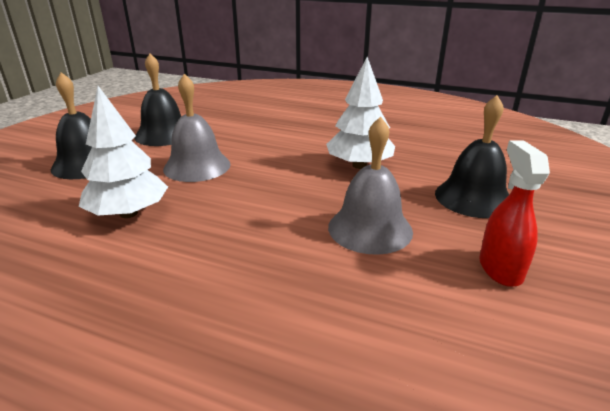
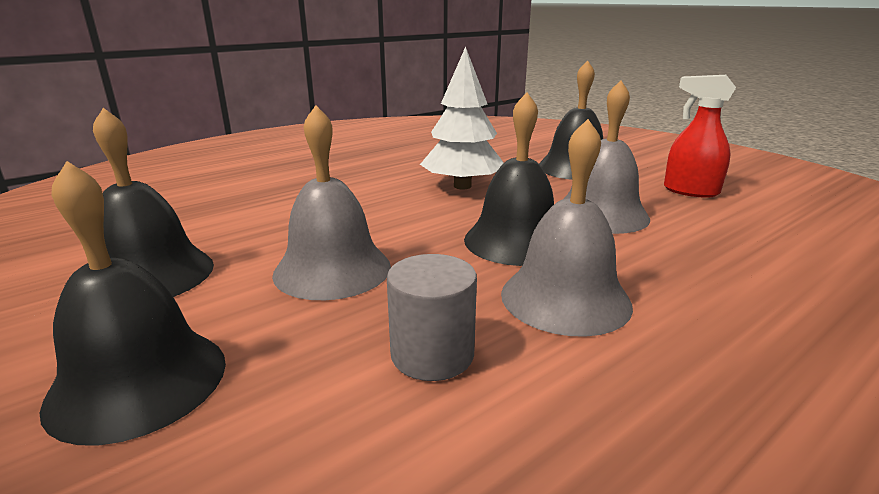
camera: 60 degrees left, 5 degrees down
(128, 213) = (432, 354): white tree -> grey cylinder
(210, 238) = (565, 298): none -> grey bell
(280, 205) = (516, 241): none -> black bell

